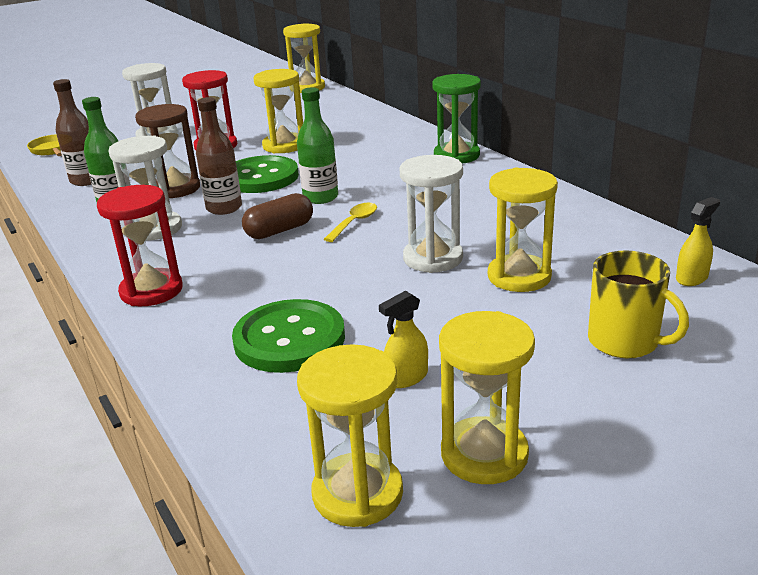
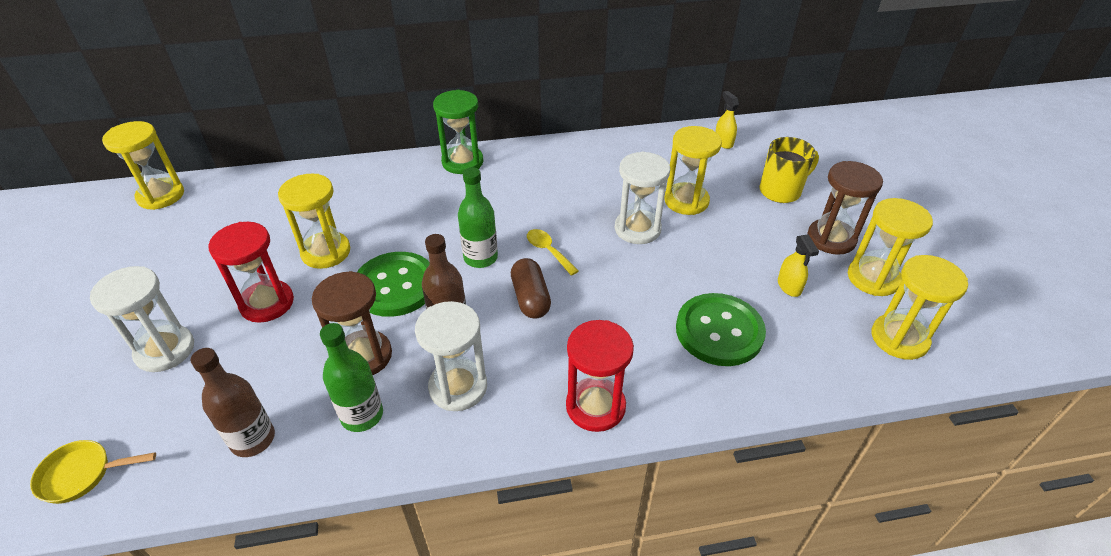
camera: 70 degrees left, 15 degrees up
(549, 402) = (831, 239): none -> brown hourglass

